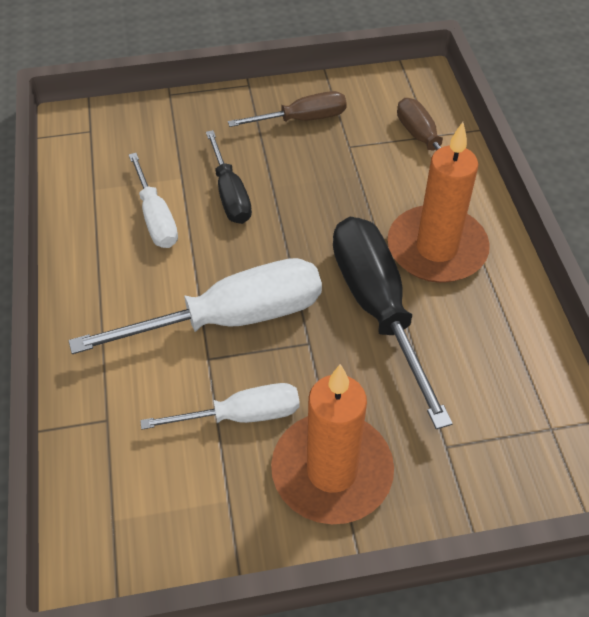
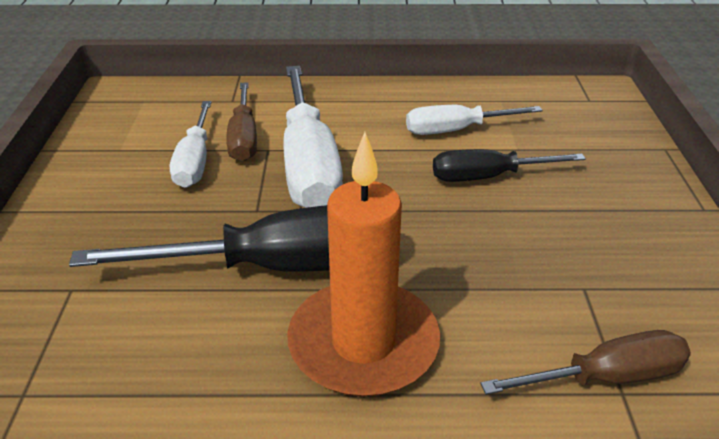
camera: 100 degrees right, 15 degrees down
(302, 119) = (636, 248): brown screwdriver -> brown screwdriver (244, 138)
(332, 471) = (102, 205): orange candle -> none

